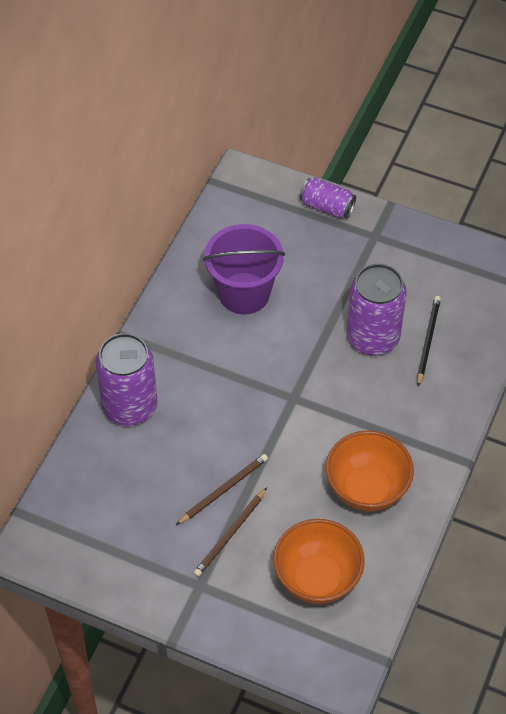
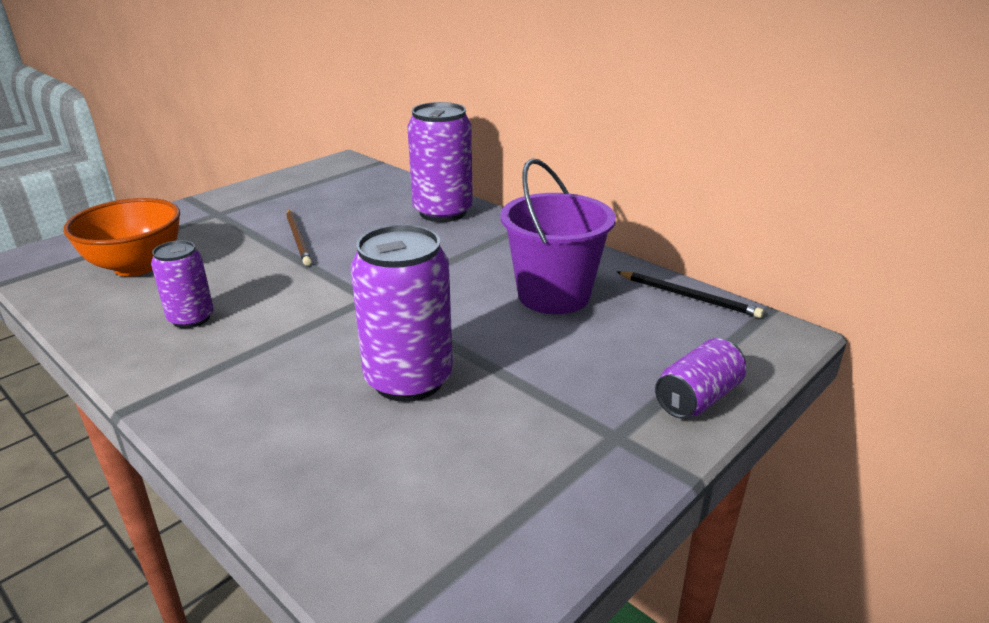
camera: 110 degrees right, 25 degrees down
(230, 534) = (247, 234): brown pencil -> none
(367, 489) = (191, 318): orange bowl -> purple can
(428, 340) = (359, 435): black pencil -> black pencil (689, 297)

